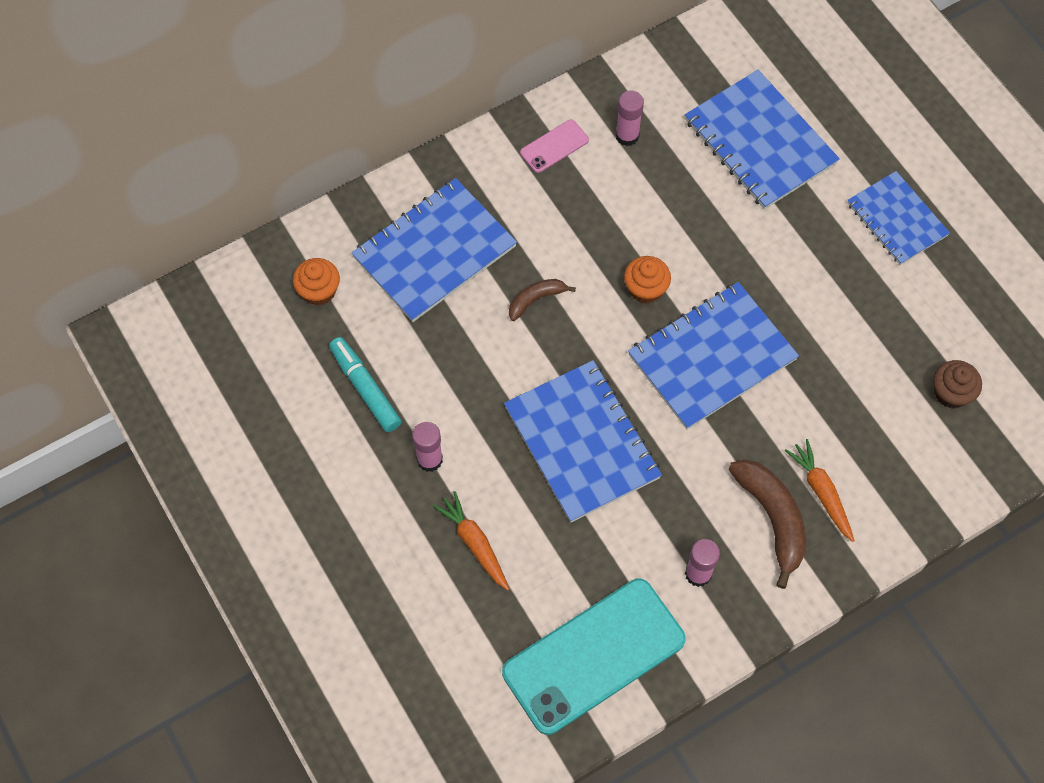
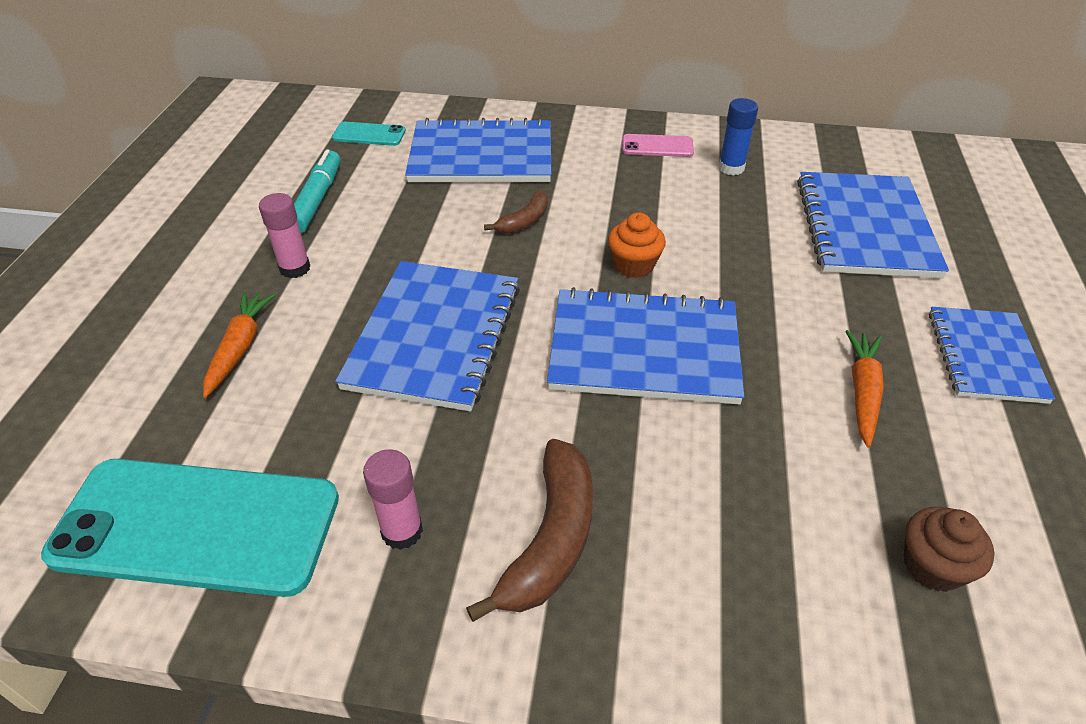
camera: 40 degrees right, 20 degrees down
(319, 291) = (369, 134): orange cupcake -> turquoise phone
(536, 299) = (524, 221): brown banana -> brown banana turned 120 degrees clockwise
(627, 136) = (731, 168): pink glue stick -> blue glue stick
(821, 492) = (642, 555): orange carrot -> orange carrot (862, 392)

